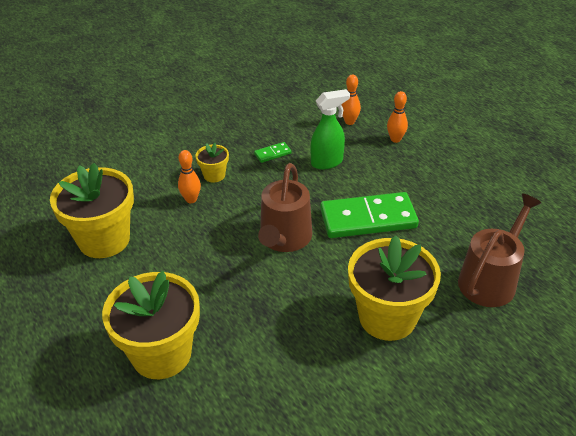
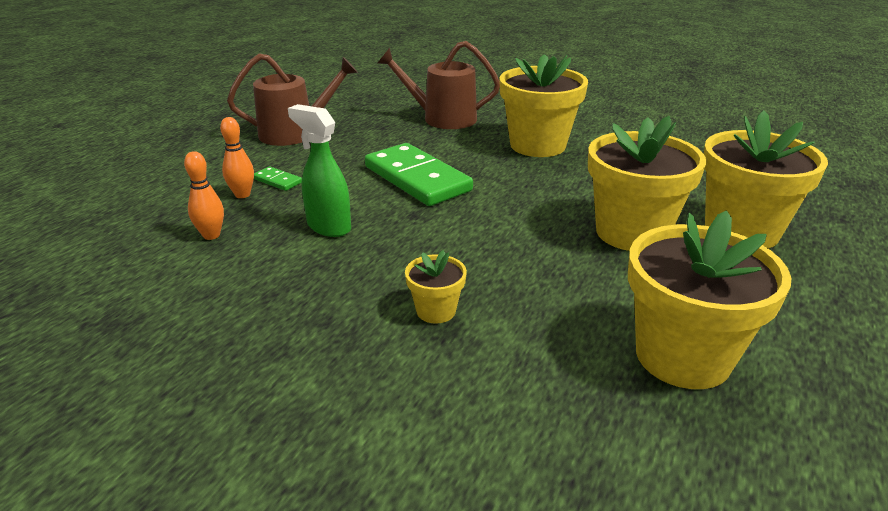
camera: 120 degrees left, 10 degrees down
(191, 199) = (510, 310): orange bowling pin -> none
(212, 290) = (631, 232): none -> yellow flower pot
(272, 153) = (338, 275): green domino -> green domino (277, 181)
(284, 238) = (502, 215): brown watering can -> brown watering can (295, 133)

